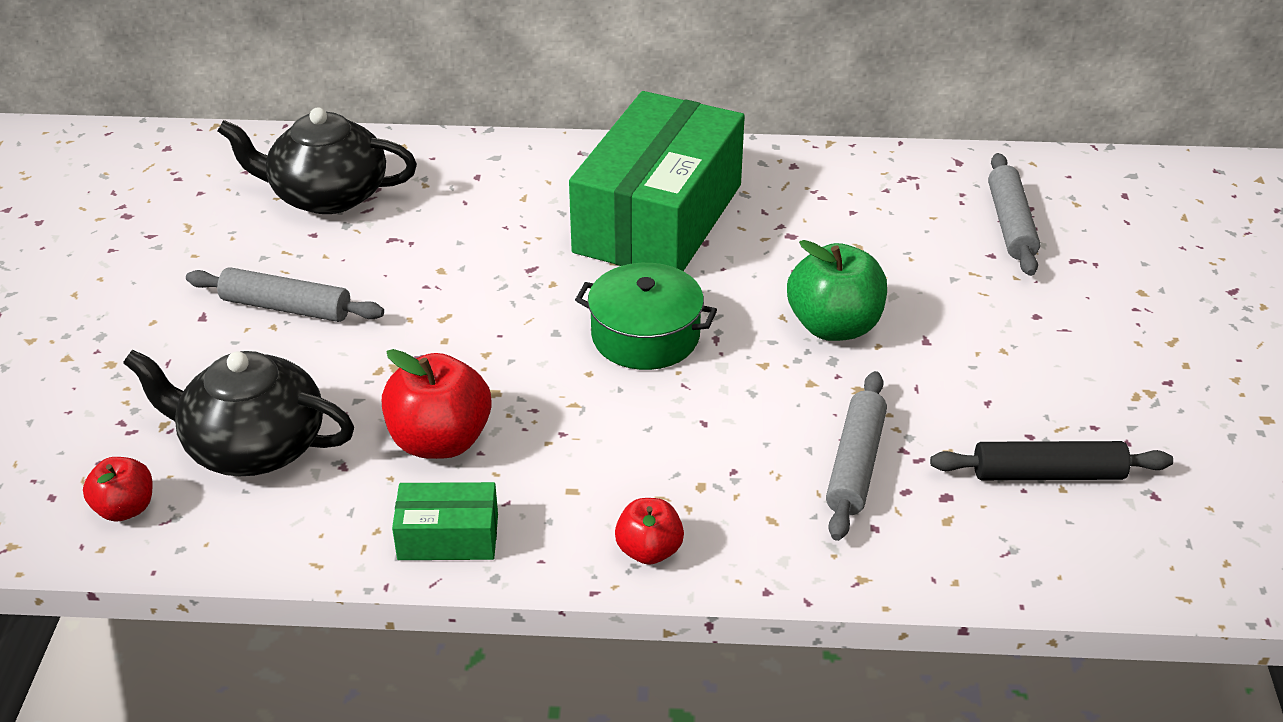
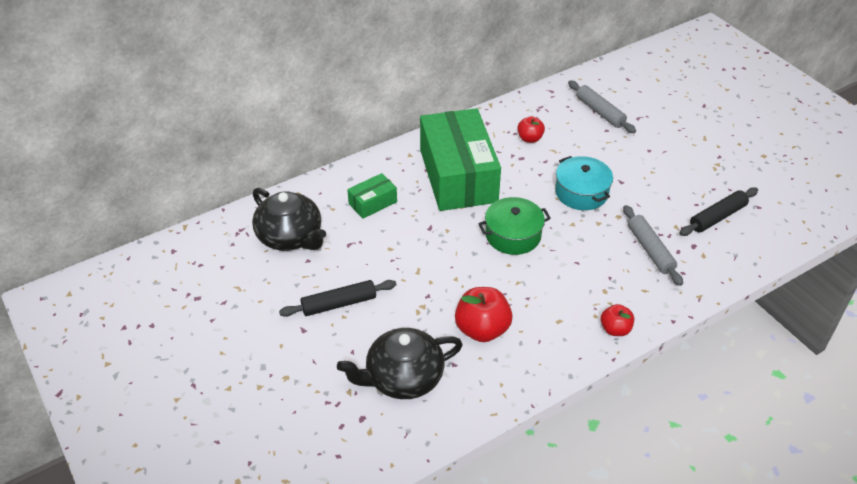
camera: 35 degrees left, 5 degrees up
(125, 508) = (380, 440): red apple -> red apple (530, 138)
(286, 307) = (339, 304): grey rolling pin -> black rolling pin
(327, 195) = (290, 237): black teapot -> black teapot turned 105 degrees counterclockwise
(448, 537) = (533, 370): green box -> green box (373, 203)
(834, 326) = (581, 192): green apple -> turquoise pot

